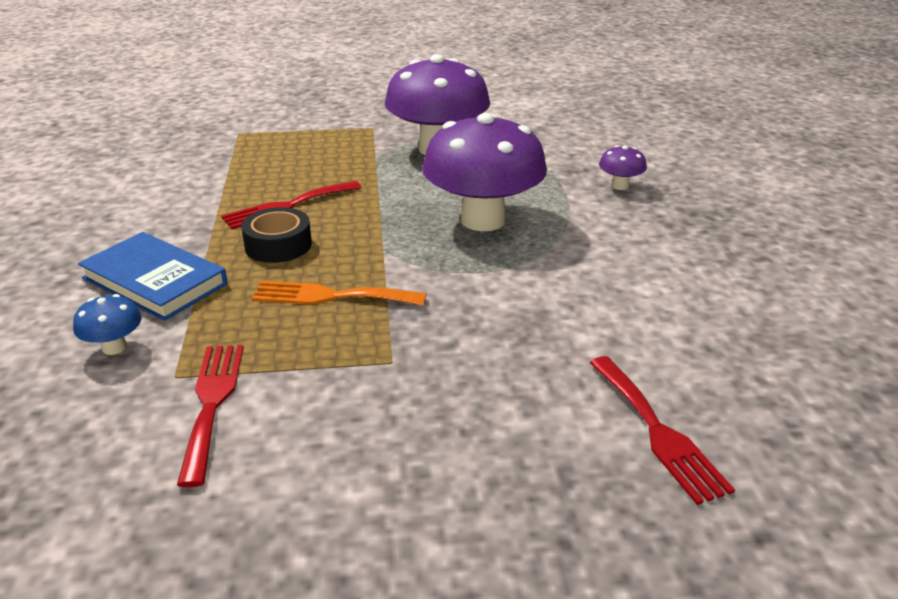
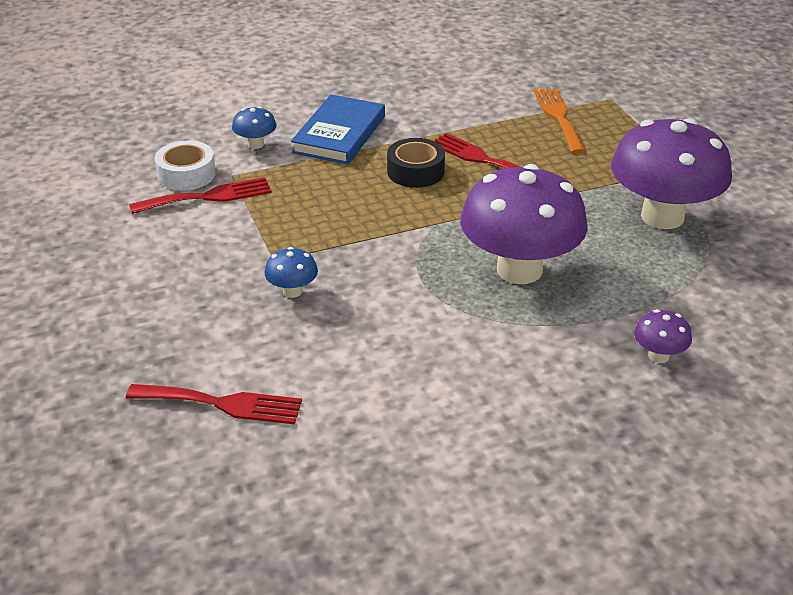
camera: 75 degrees right, 5 degrees up
(135, 419) = (186, 174): none -> white tape
(331, 296) = (351, 213): orange fork -> orange fork (559, 117)
(461, 355) = (292, 291): none -> blue mushroom
(657, 432) = (222, 404): red fork -> red fork turned 135 degrees counterclockwise

